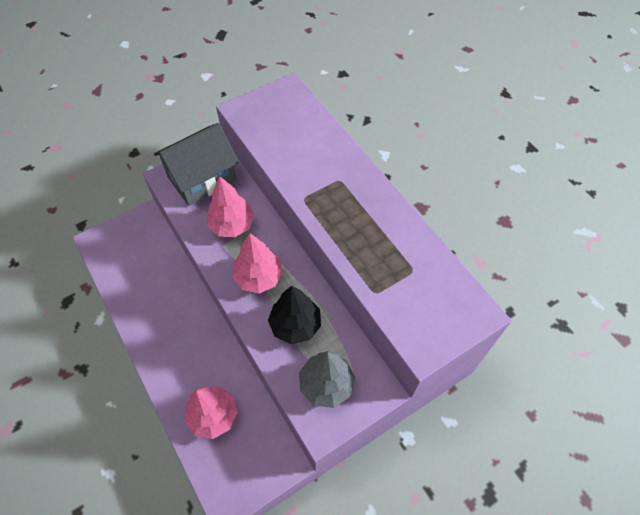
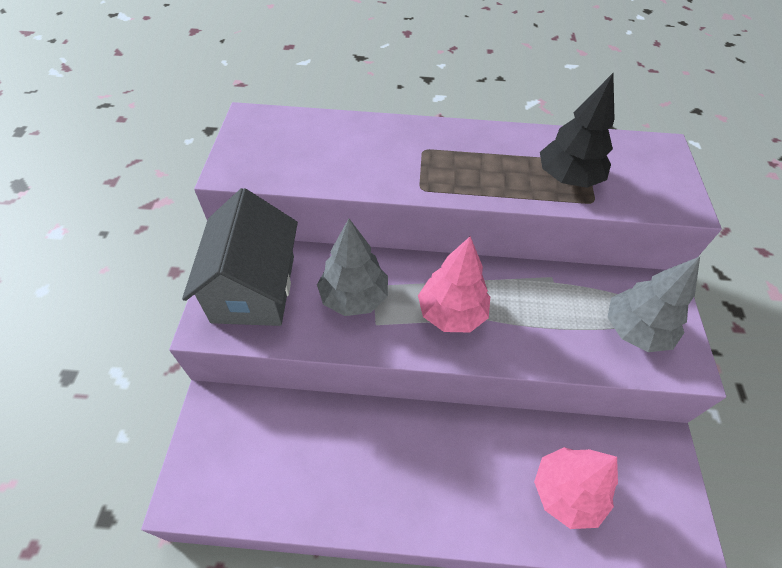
camera: 55 degrees left, 5 degrees down
(232, 225) = (354, 297): pink tree -> grey tree
(295, 325) = (541, 315): black tree -> black tree (568, 178)

